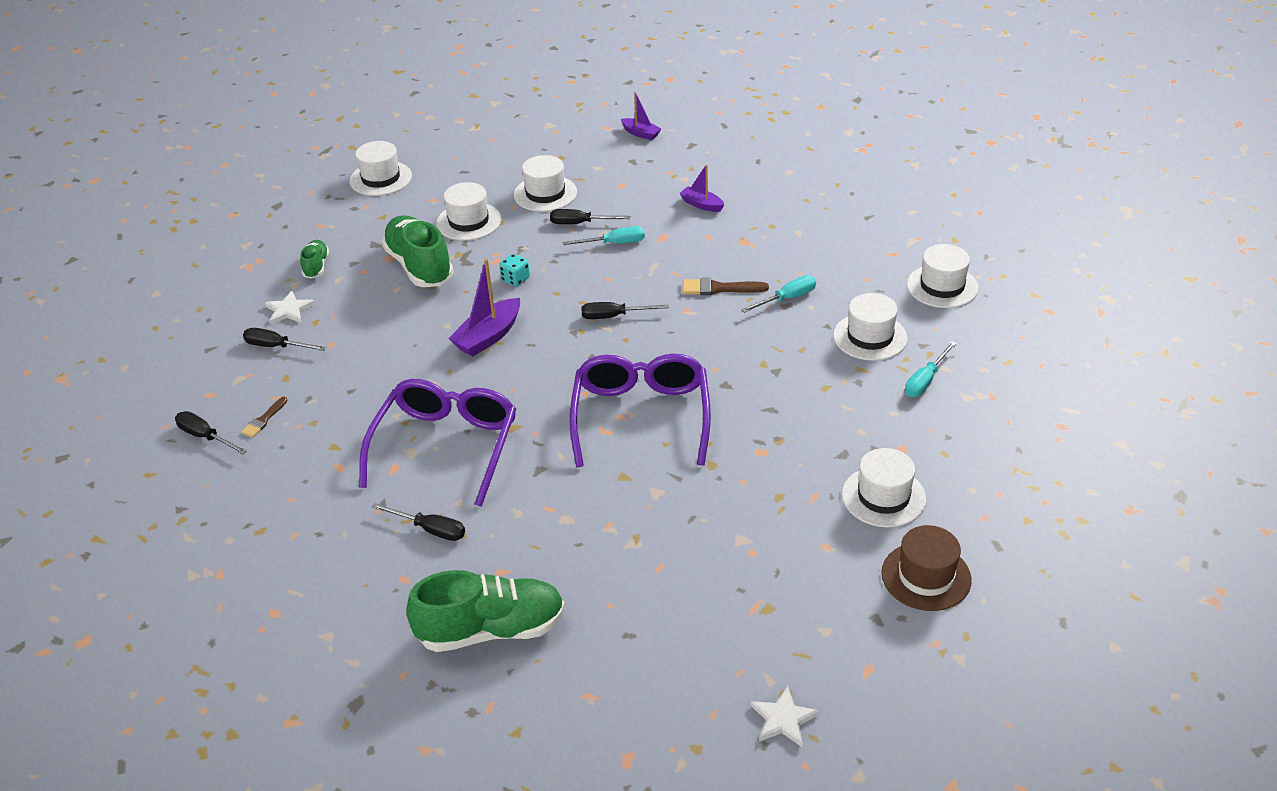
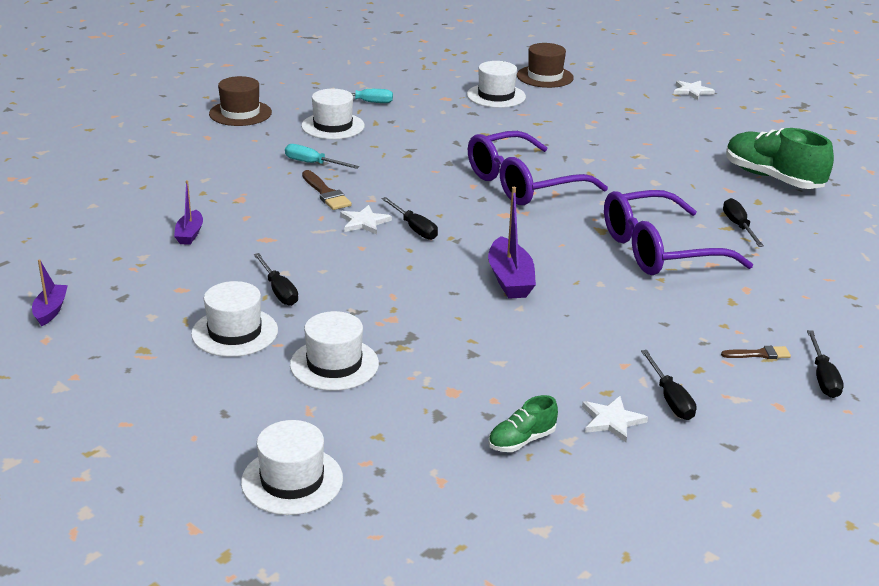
camera: 125 degrees left, 10 degrees down
(419, 266) = (447, 363): green shoe -> none
(488, 336) = (510, 279): purple boat -> purple boat turned 75 degrees clockwise
(515, 279) = (411, 295): turquoise dice -> none
(614, 243) = (299, 261): turquoise screwdriver -> none
(648, 293) = (364, 222): none -> white star
(942, 286) = (240, 113): white hat -> brown hat

